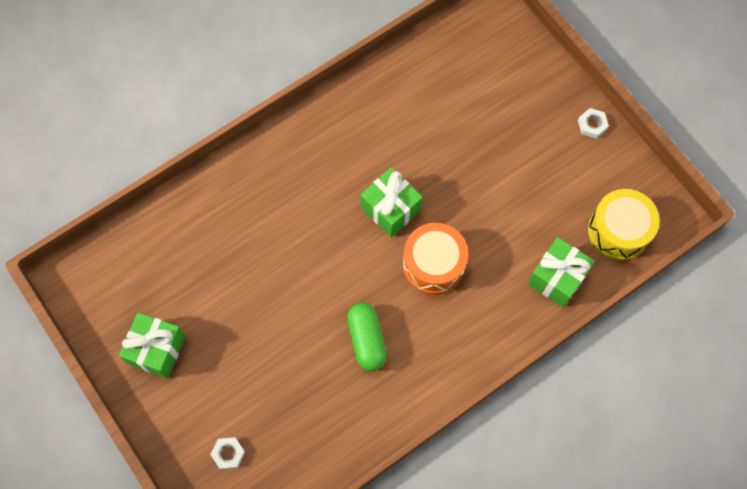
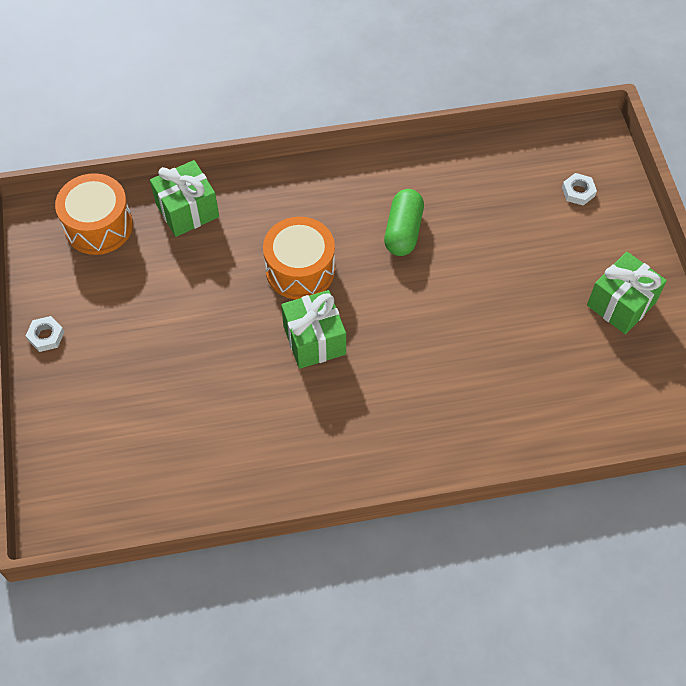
camera: 155 degrees left, 10 degrees down
(618, 231) = (99, 226): yellow drum -> orange drum

